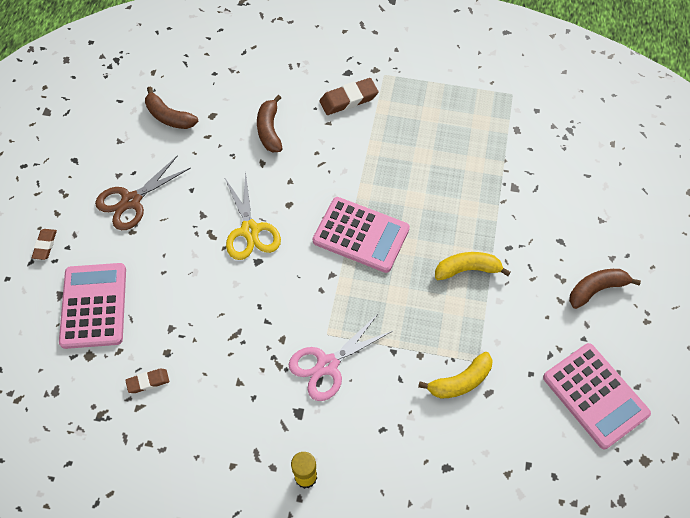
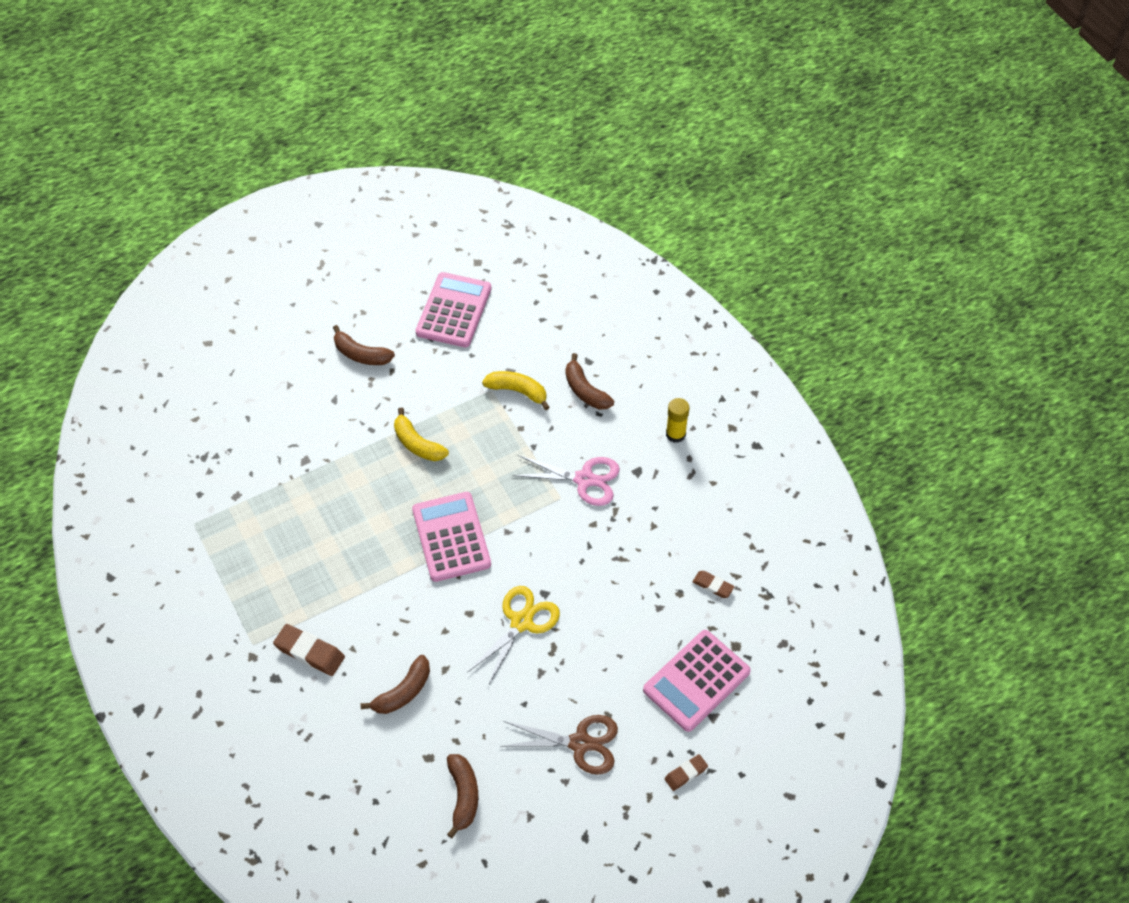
camera: 130 degrees left, 5 degrees down
(416, 438) = (585, 390): none -> brown banana

